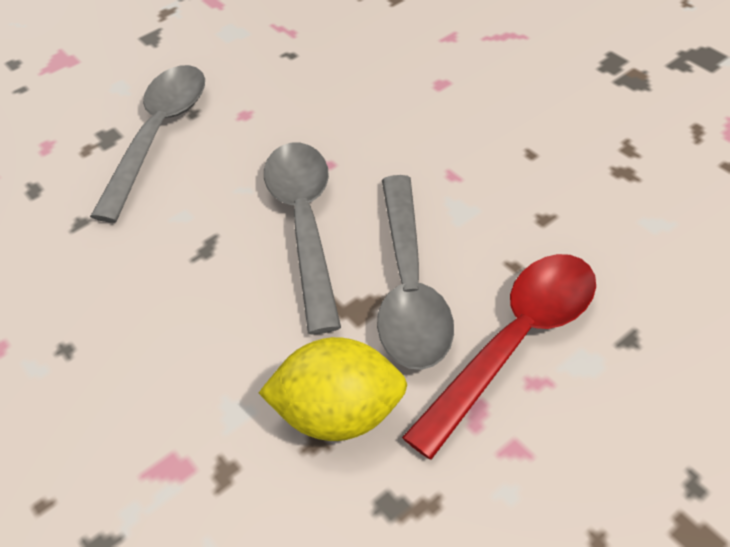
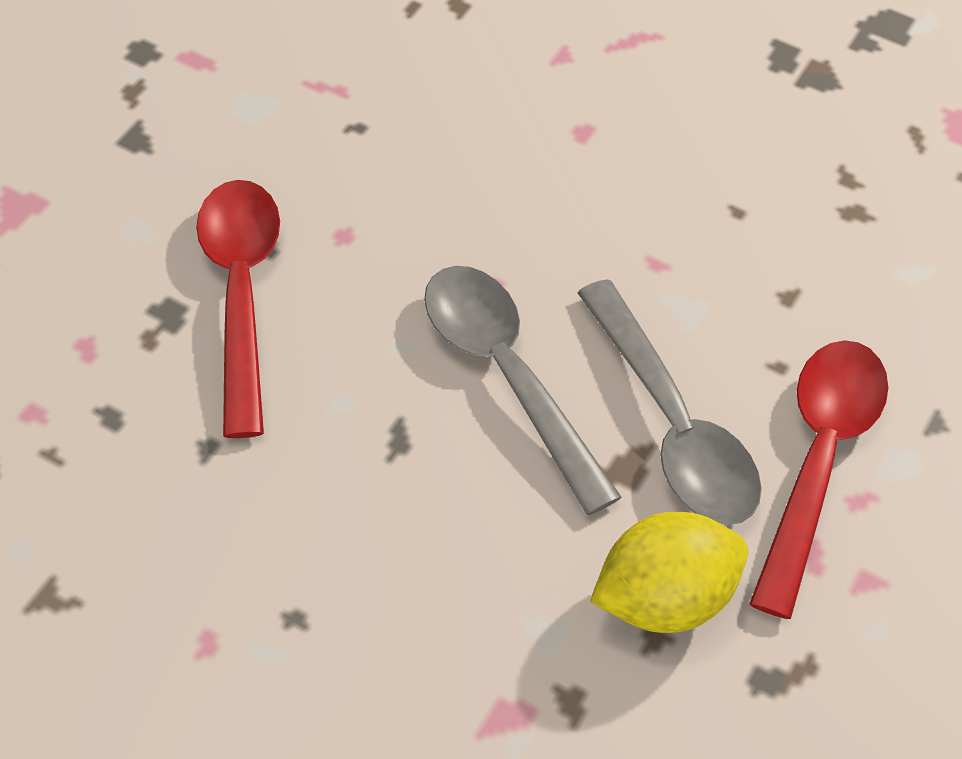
camera: 25 degrees left, 5 degrees up
(159, 135) = (241, 293): grey spoon -> red spoon

